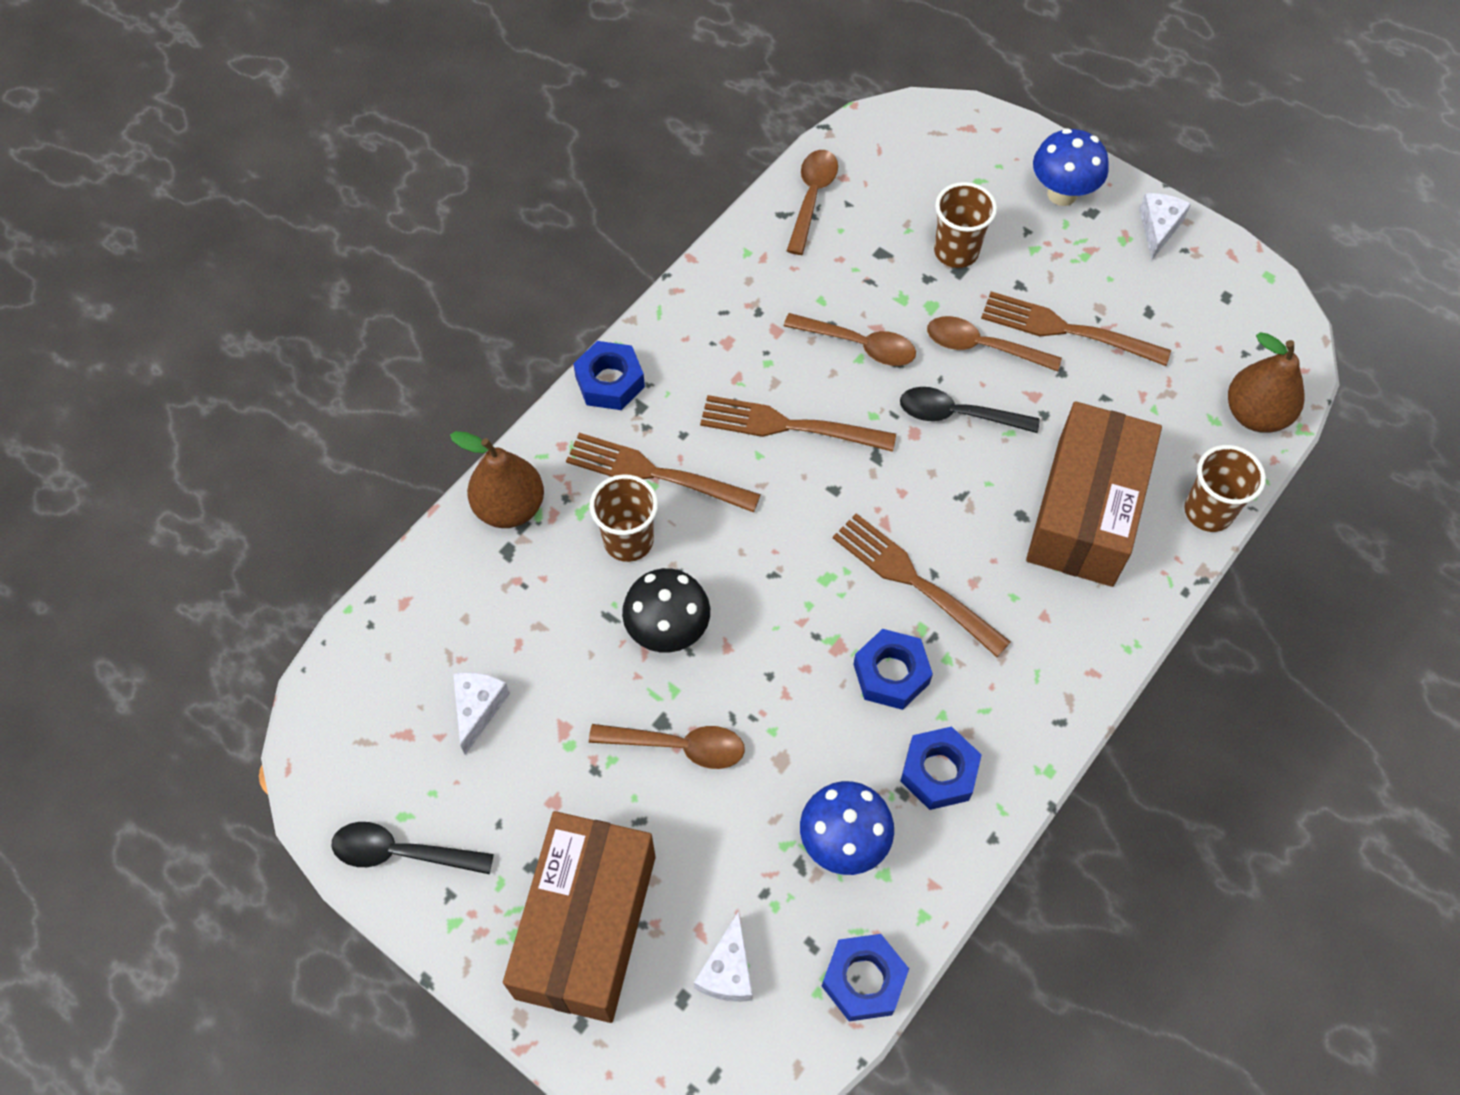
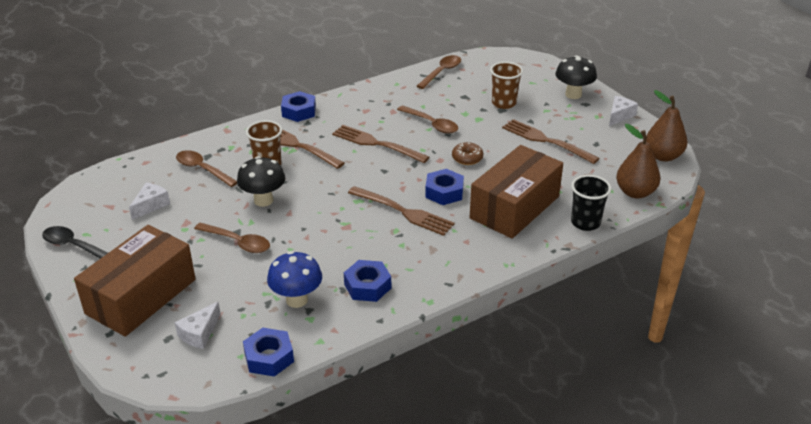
camera: 20 degrees right, 25 degrees down
(509, 507) = (219, 142): brown pear -> brown pear (663, 156)
(891, 674) = (367, 243): blue nut -> blue nut (444, 192)
(914, 581) = (403, 212): brown fork -> brown fork turned 150 degrees clockwise
(957, 415) = (467, 158): black spoon -> brown donut
(982, 347) = (496, 137): brown spoon -> brown spoon (202, 169)
(1062, 194) = (573, 94): blue mushroom -> black mushroom
(1208, 511) = (585, 223): brown cup -> black cup

